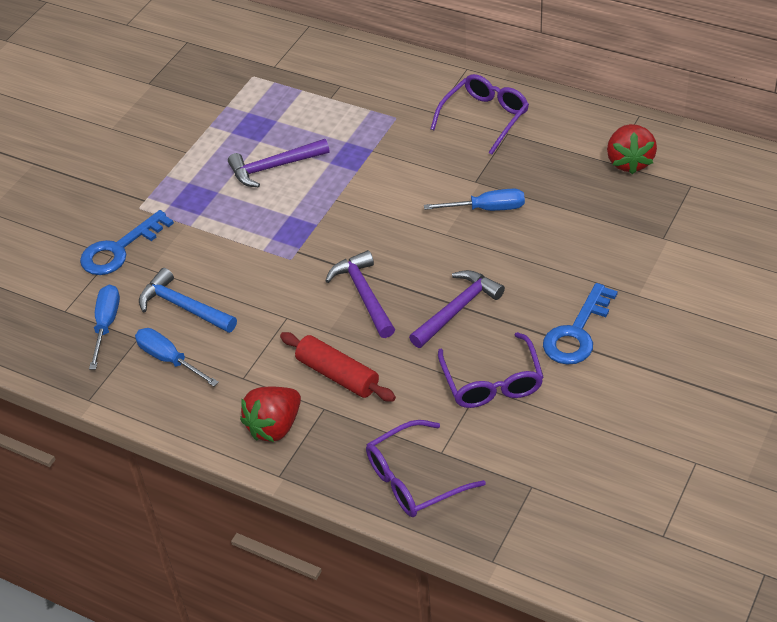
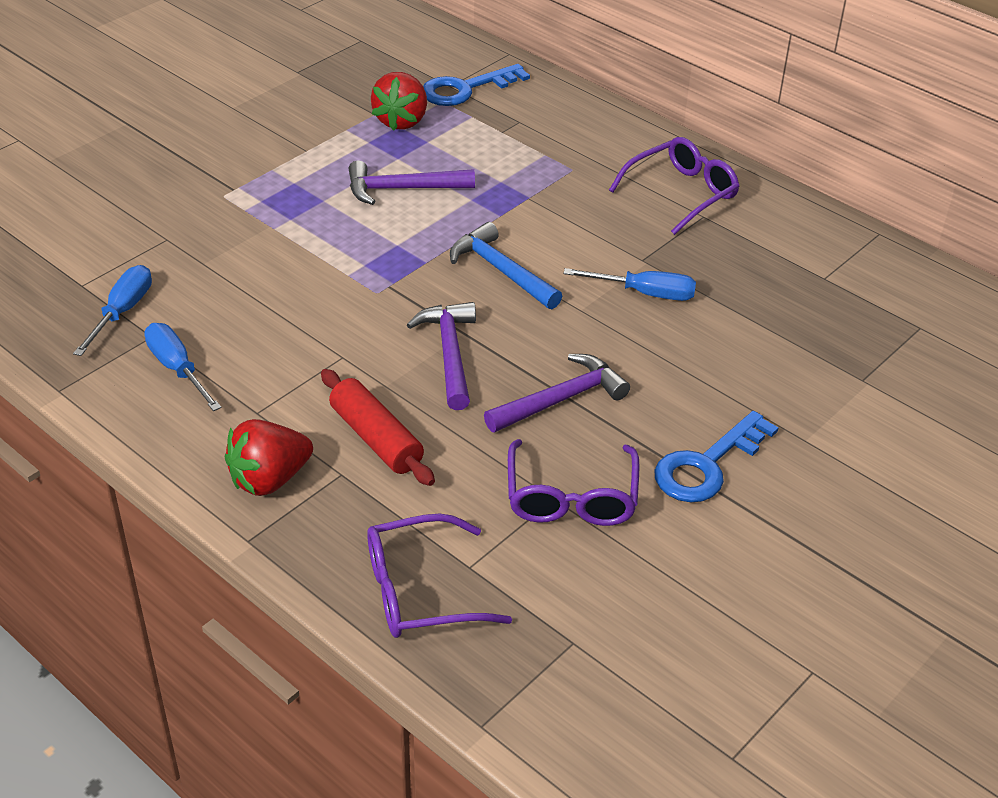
camera: 10 degrees right, 5 degrees down
(119, 249) = (178, 234): blue key -> blue key (465, 89)
(183, 307) = (223, 314): blue hammer -> blue hammer (501, 270)
(629, 162) = (848, 282): red strawberry -> red strawberry (401, 121)

